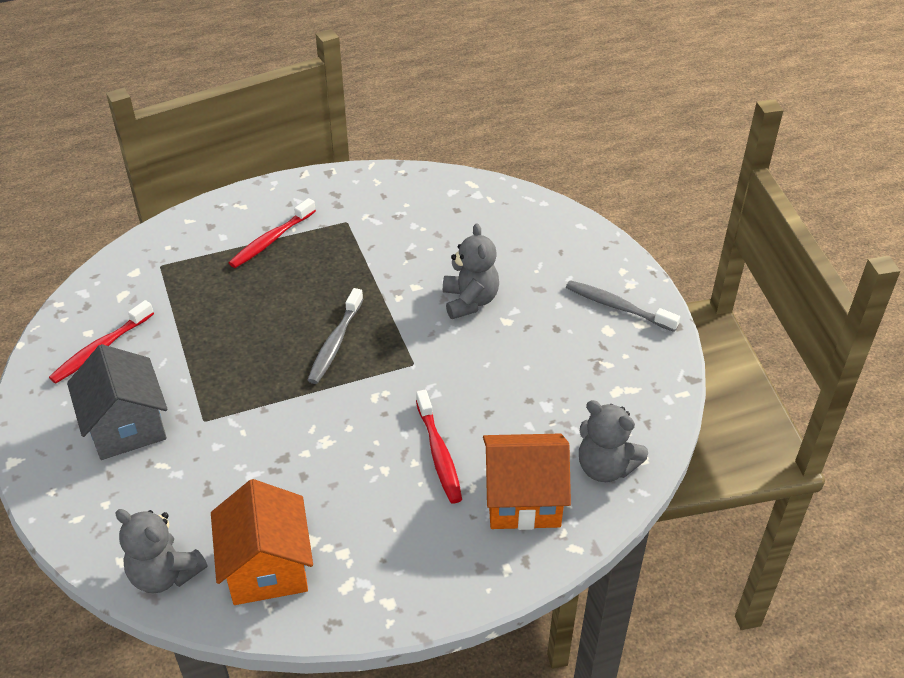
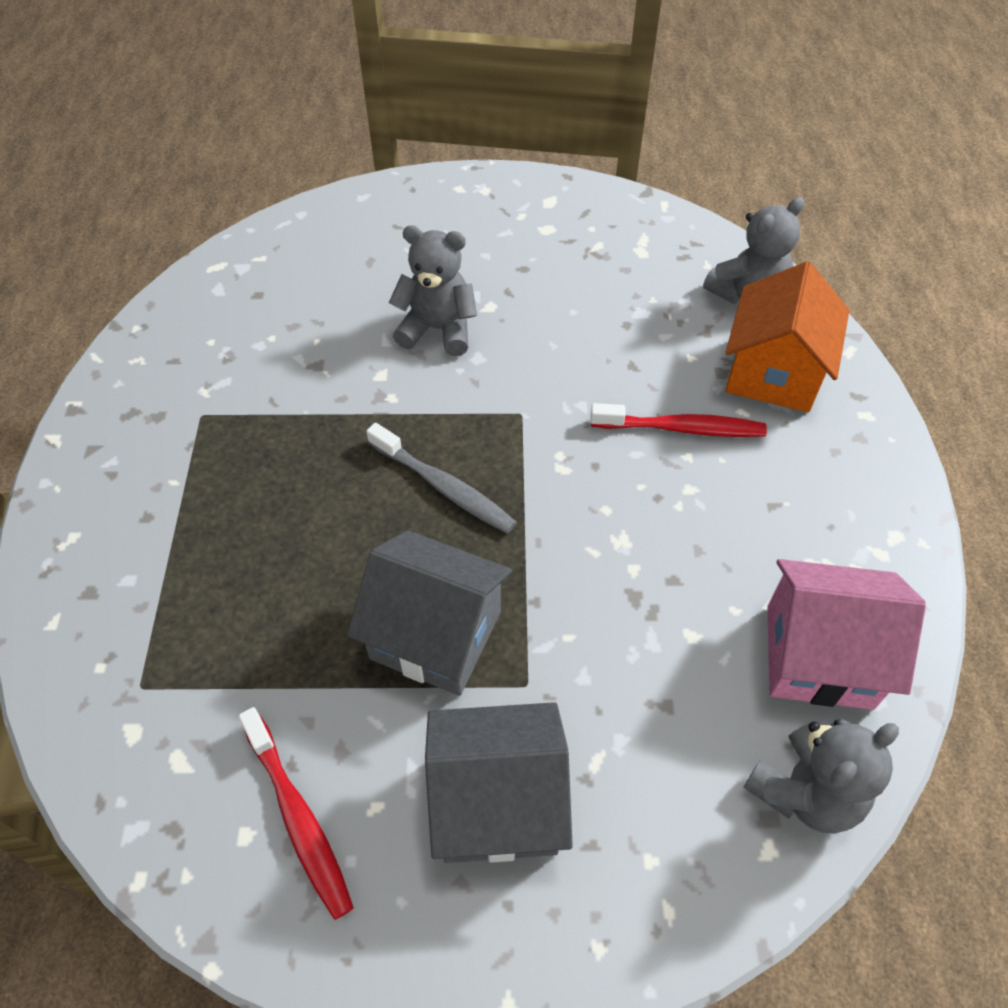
camera: 70 degrees left, 10 degrees up
(225, 370) = (436, 635): none -> grey house
(267, 567) = (819, 656): orange house -> pink house
(271, 240) = (181, 515): red toothbrush -> none
(617, 307) = (514, 210): grey toothbrush -> none

